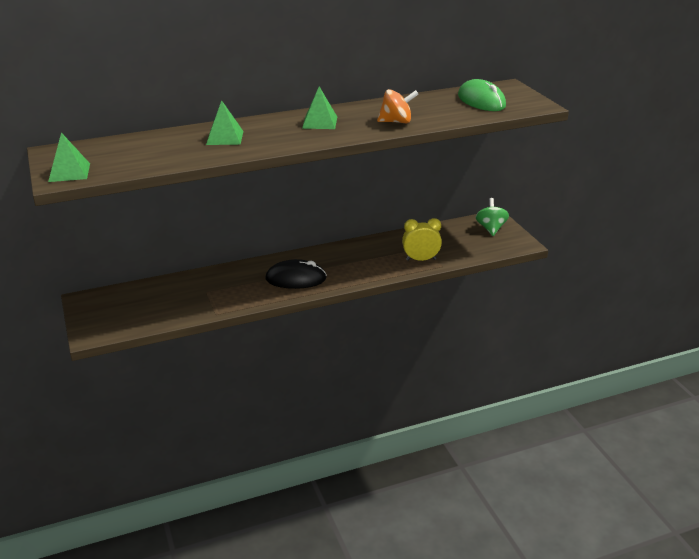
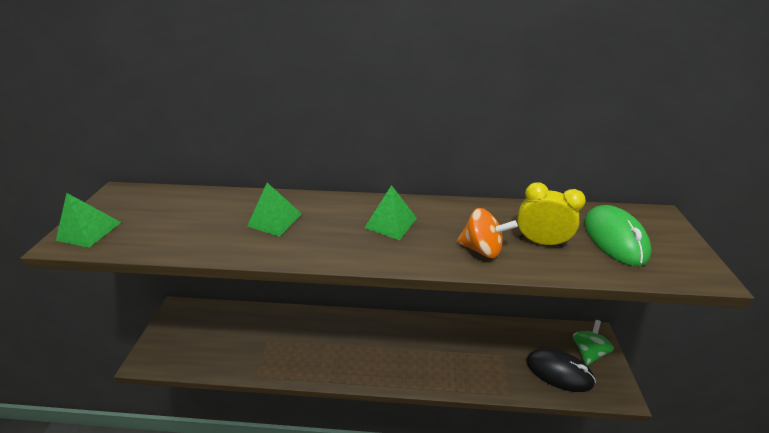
camera: 25 degrees right, 5 degrees up
(296, 279) = (353, 353): black mouse -> black mouse (559, 371)
(421, 259) = (490, 373): yellow clock -> yellow clock (540, 241)

